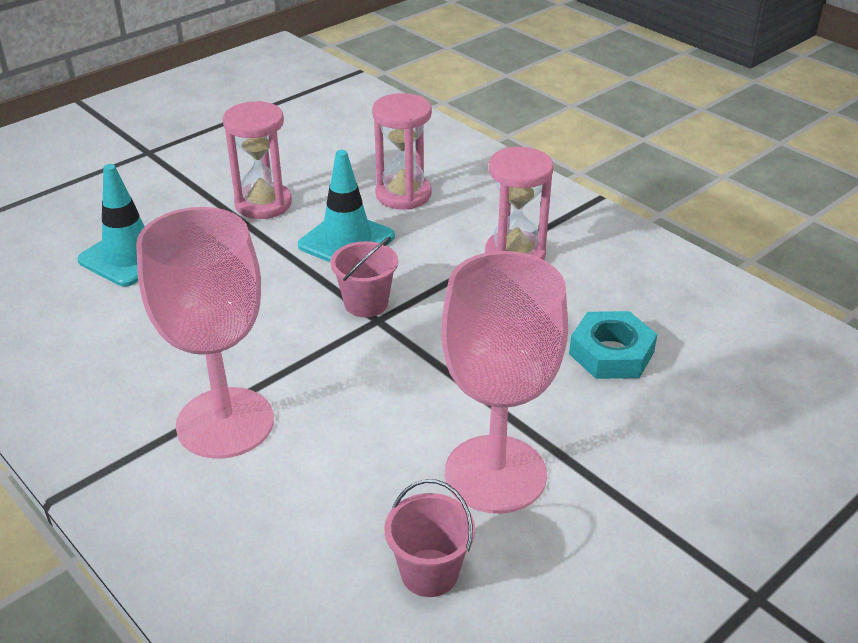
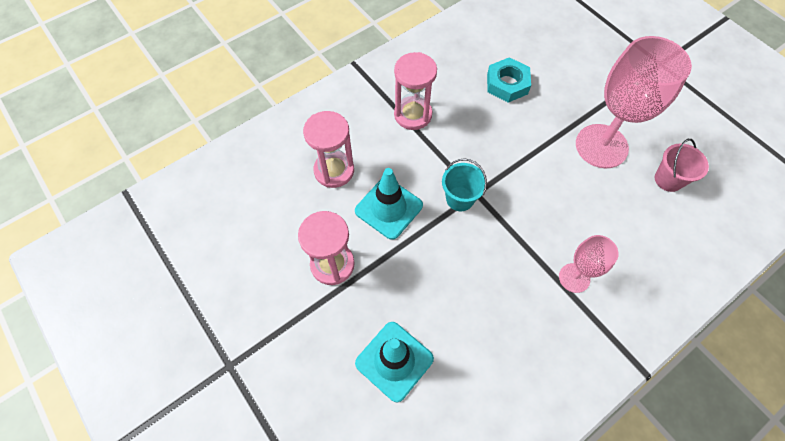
camera: 85 degrees left, 25 degrees up
(225, 423) = (574, 278): pink goblet -> pink goblet, size x0.53
(366, 303) = (460, 198): pink bucket -> turquoise bucket

